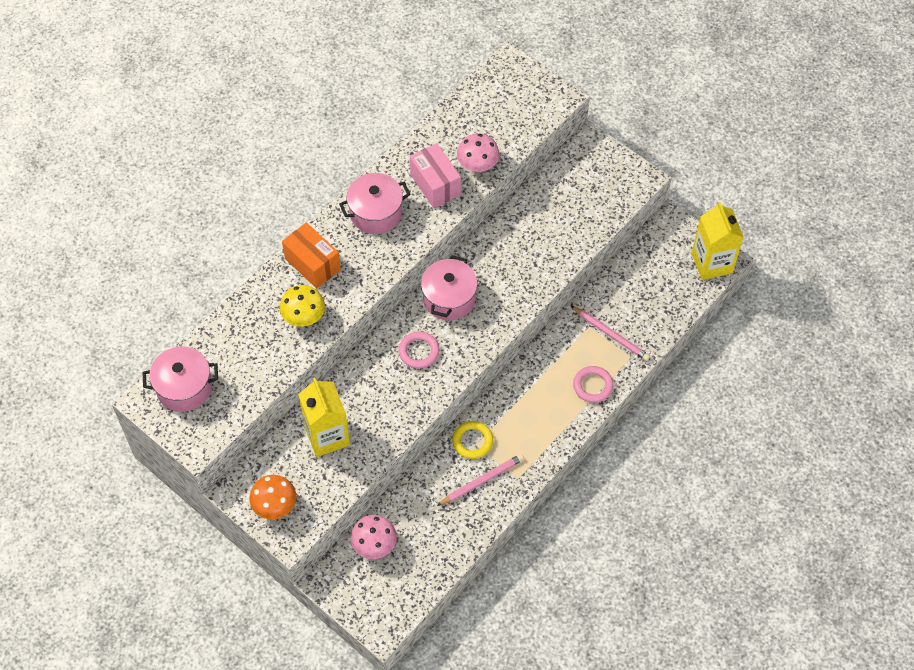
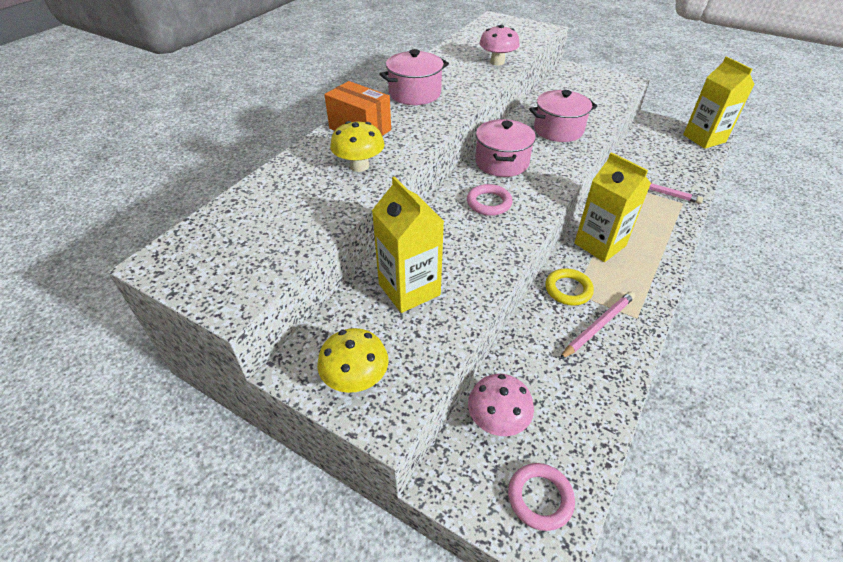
camera: 10 degrees left, 15 degrees down
(184, 387) = (214, 242): pink pot -> pink pot (558, 130)
(275, 505) = (356, 379): orange mushroom -> yellow mushroom
(435, 185) = (464, 74): pink box -> none
(523, 396) = (600, 244): none -> yellow carton
(593, 386) = (663, 228): pink ring -> pink ring (540, 498)

